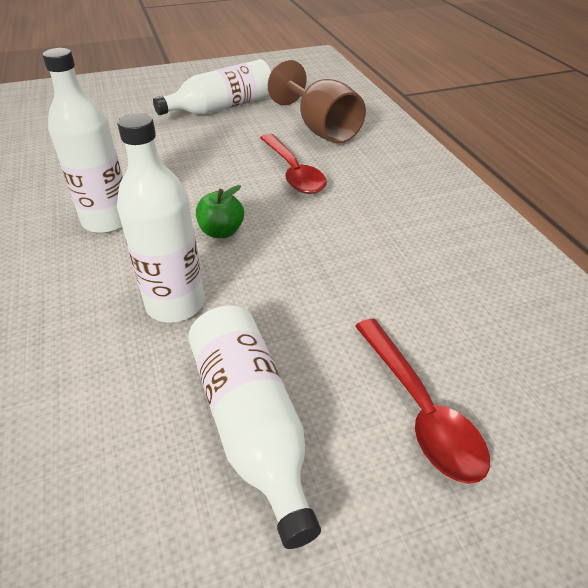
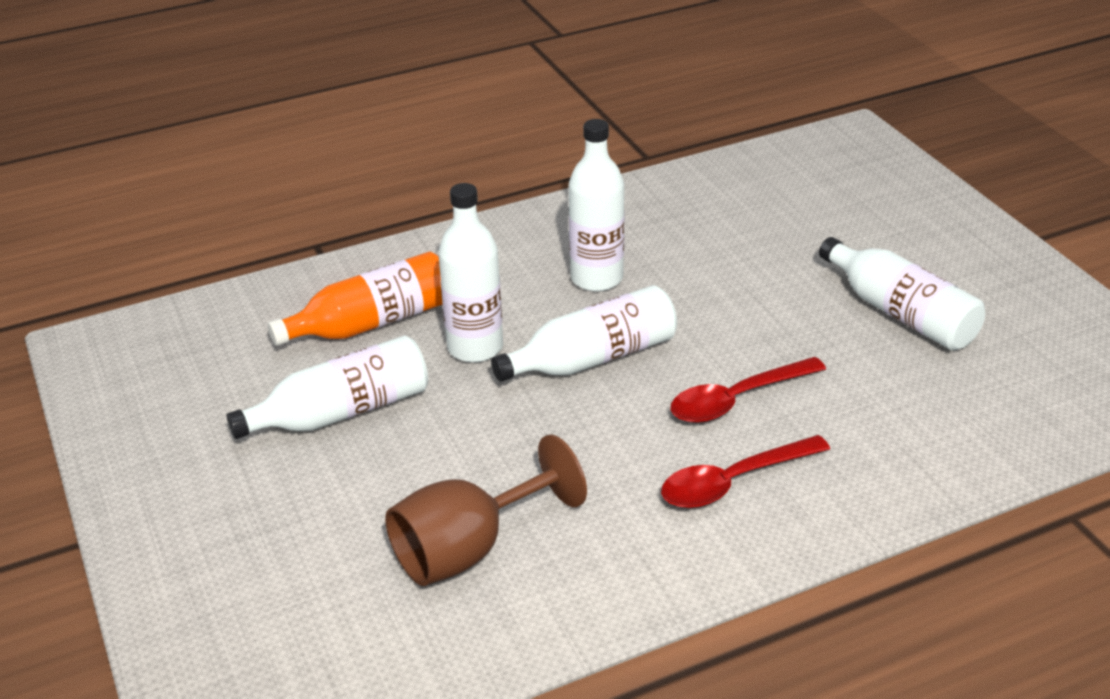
camera: 85 degrees right, 5 degrees down
(87, 392) = (372, 323): none -> orange bottle
(221, 232) = (593, 358): green apple -> white bottle
(320, 129) = (873, 416): brown goblet -> brown goblet (469, 548)
(420, 409) = (355, 510): red spoon -> red spoon (733, 481)

